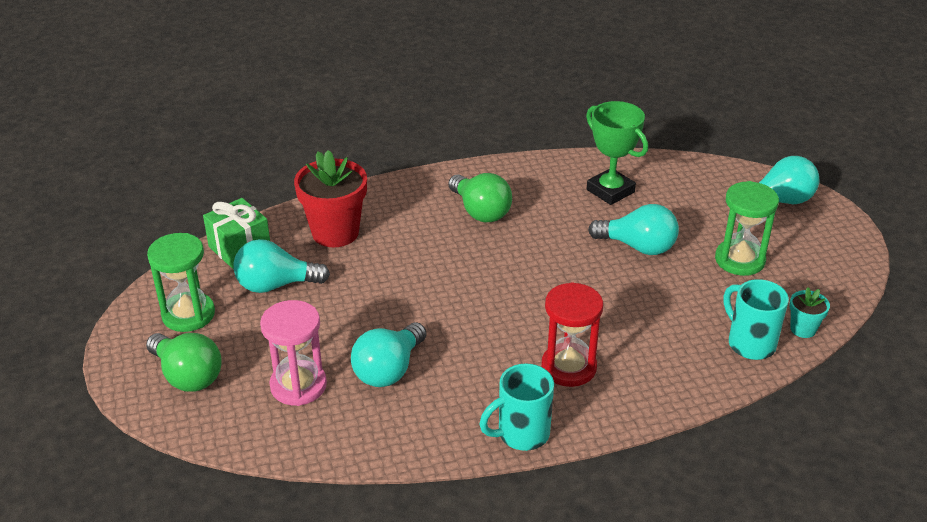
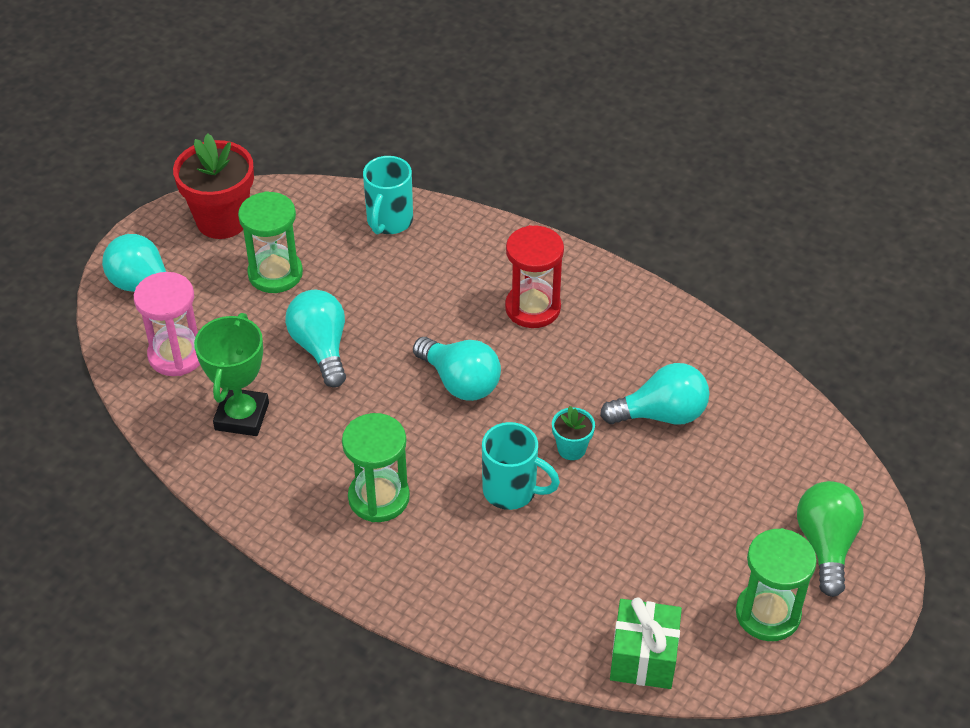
camera: 130 degrees left, 10 degrees up
(275, 285) = (657, 579): turquoise light bulb -> turquoise light bulb (460, 382)
(298, 385) = (745, 460): pink hourglass -> pink hourglass (177, 355)
(335, 232) = (534, 594): red flower pot -> red flower pot (222, 220)
(480, 211) = (379, 497): green light bulb -> green hourglass
(521, 434) = (632, 295): turquoise mug -> turquoise mug (512, 491)
(803, 329) = (338, 200): turquoise flower pot -> turquoise flower pot (571, 449)

